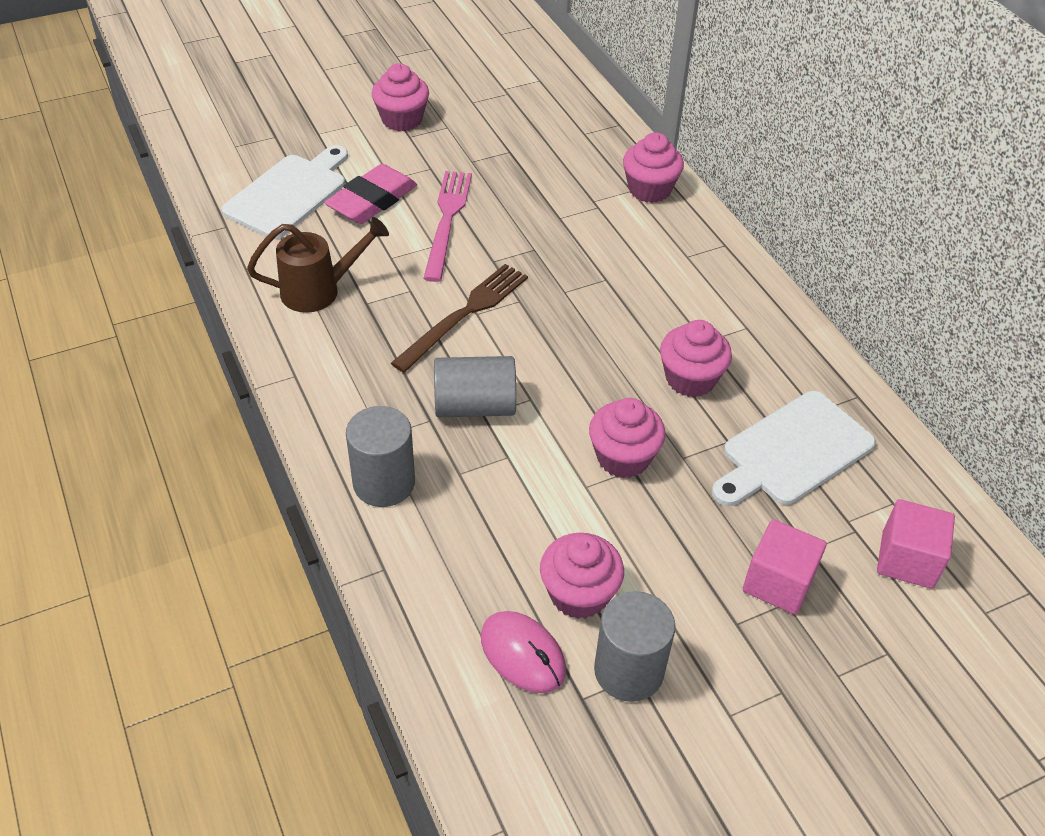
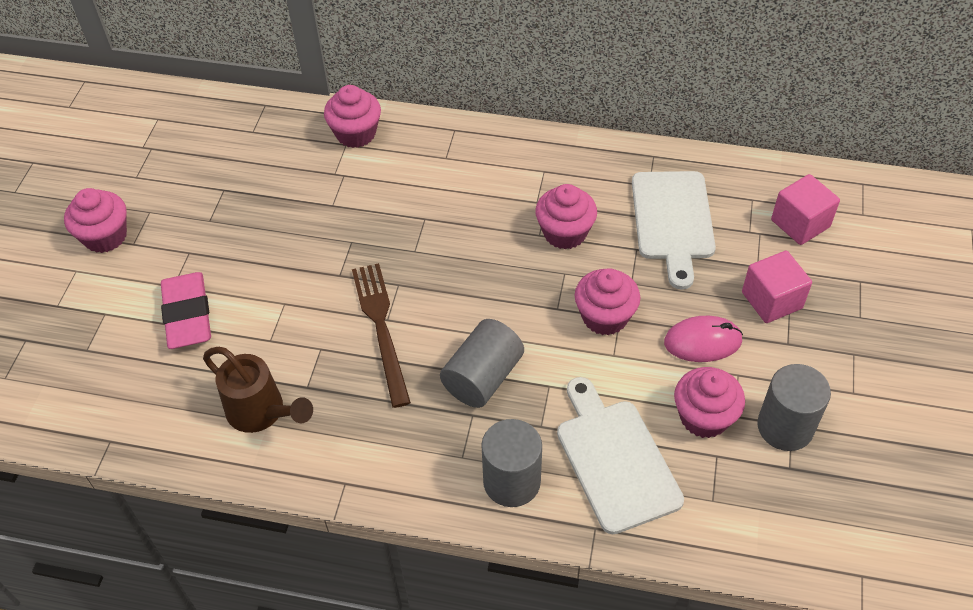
camera: 50 degrees left, 5 degrees up
(289, 194) = (116, 370): white cutting board -> white cutting board (615, 460)
(319, 291) = (261, 412): brown watering can -> brown watering can turned 105 degrees clockwise
(447, 220) = (264, 278): pink fork -> none
(523, 654) = (731, 481): pink mouse -> pink mouse (702, 341)

